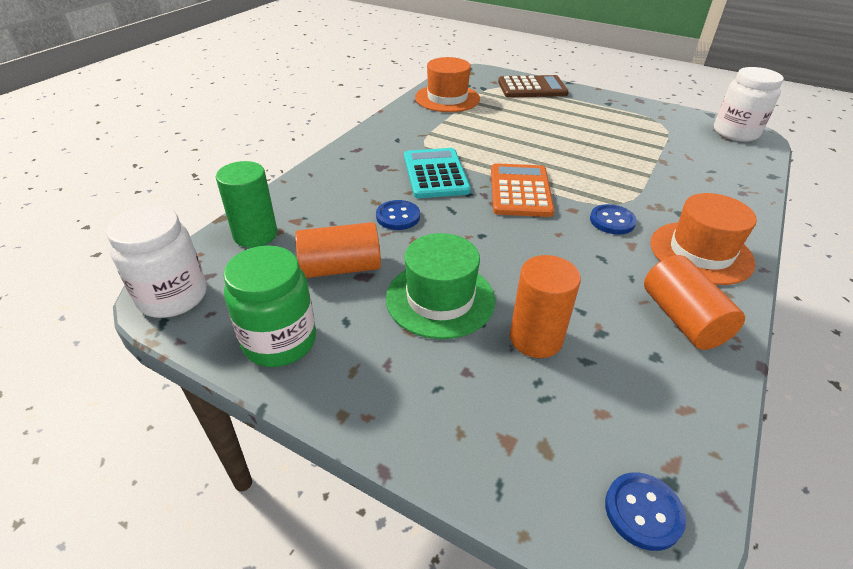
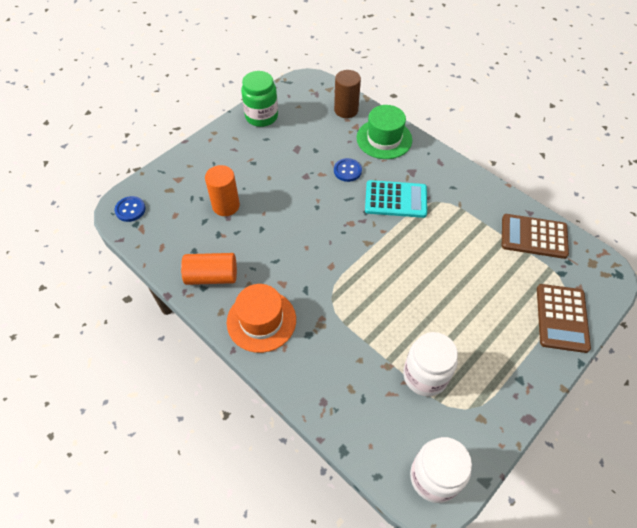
camera: 105 degrees right, 15 degrees up
(173, 297) = (304, 84): white jar -> white jar (425, 376)
(255, 235) = (346, 110): green cylinder -> brown cylinder
(340, 268) = (306, 140): orange cylinder -> none
(440, 299) = (268, 175): green hat -> green hat (384, 139)
(447, 98) = (534, 236): orange hat -> brown calculator
(520, 191) = (362, 242): orange calculator -> none
(612, 221) = (311, 284): blue button -> none

